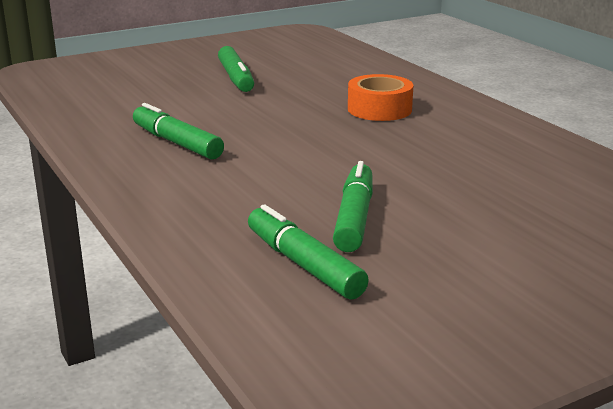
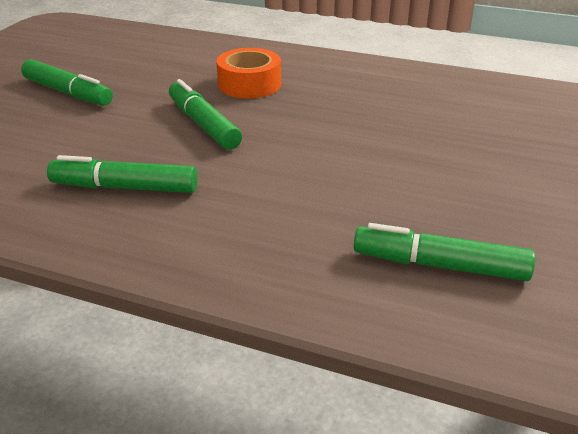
camera: 40 degrees left, 10 degrees up
(354, 218) = (400, 199): green marker -> green marker (203, 124)

